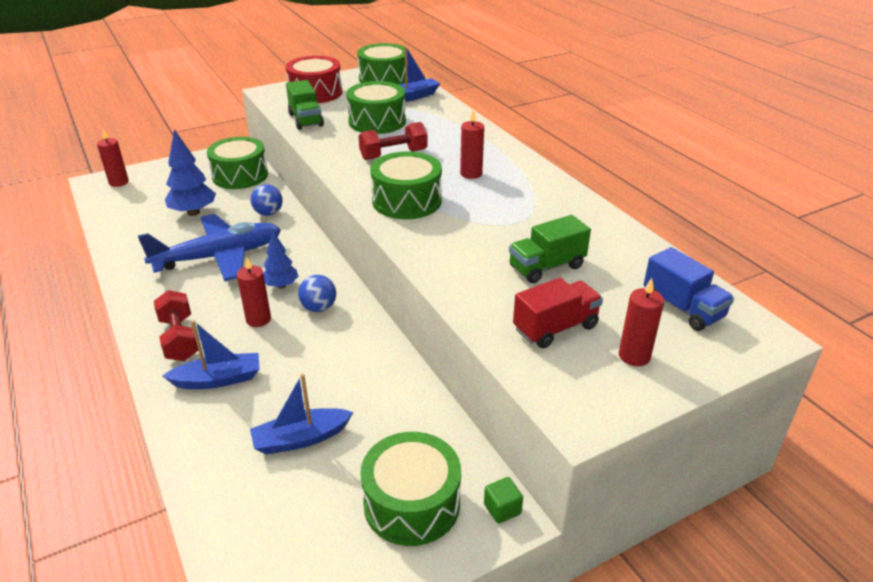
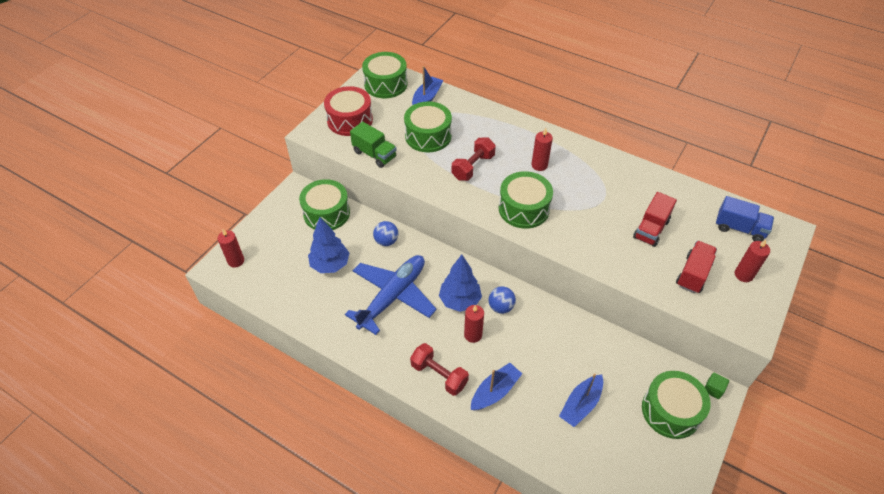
camera: 30 degrees left, 15 degrees up
(281, 285) = (460, 301): blue tree -> blue tree, size x1.58
(546, 267) = (651, 229): green truck -> red truck

